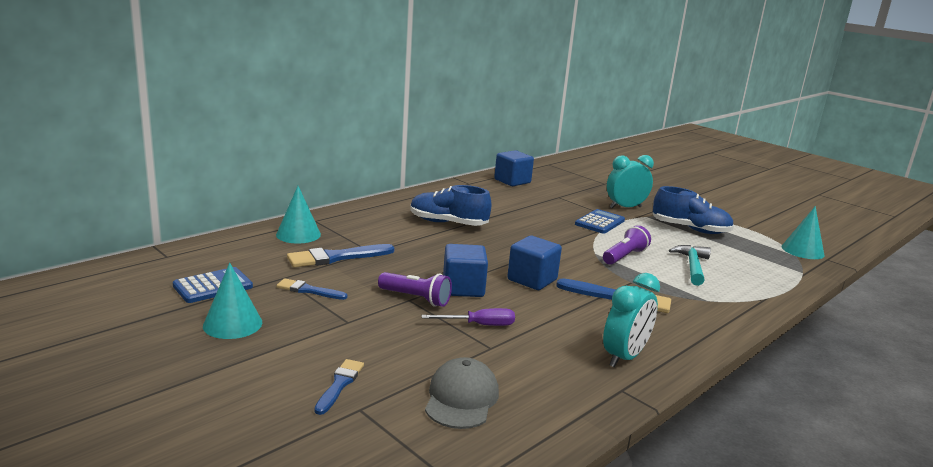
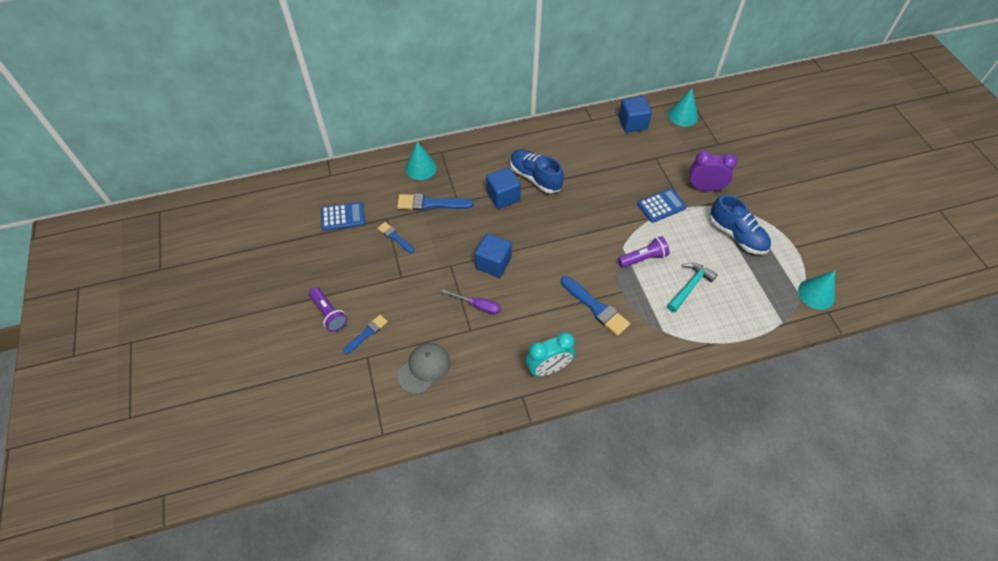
camera: 30 degrees right, 35 degrees up
(232, 324) = (337, 259): turquoise cone -> turquoise cone (683, 115)
(416, 298) = (455, 266): purple flashlight -> purple flashlight (329, 314)
(532, 280) = (548, 267): blue cube -> blue cube (503, 196)
(625, 207) = (704, 188): turquoise clock -> purple clock

